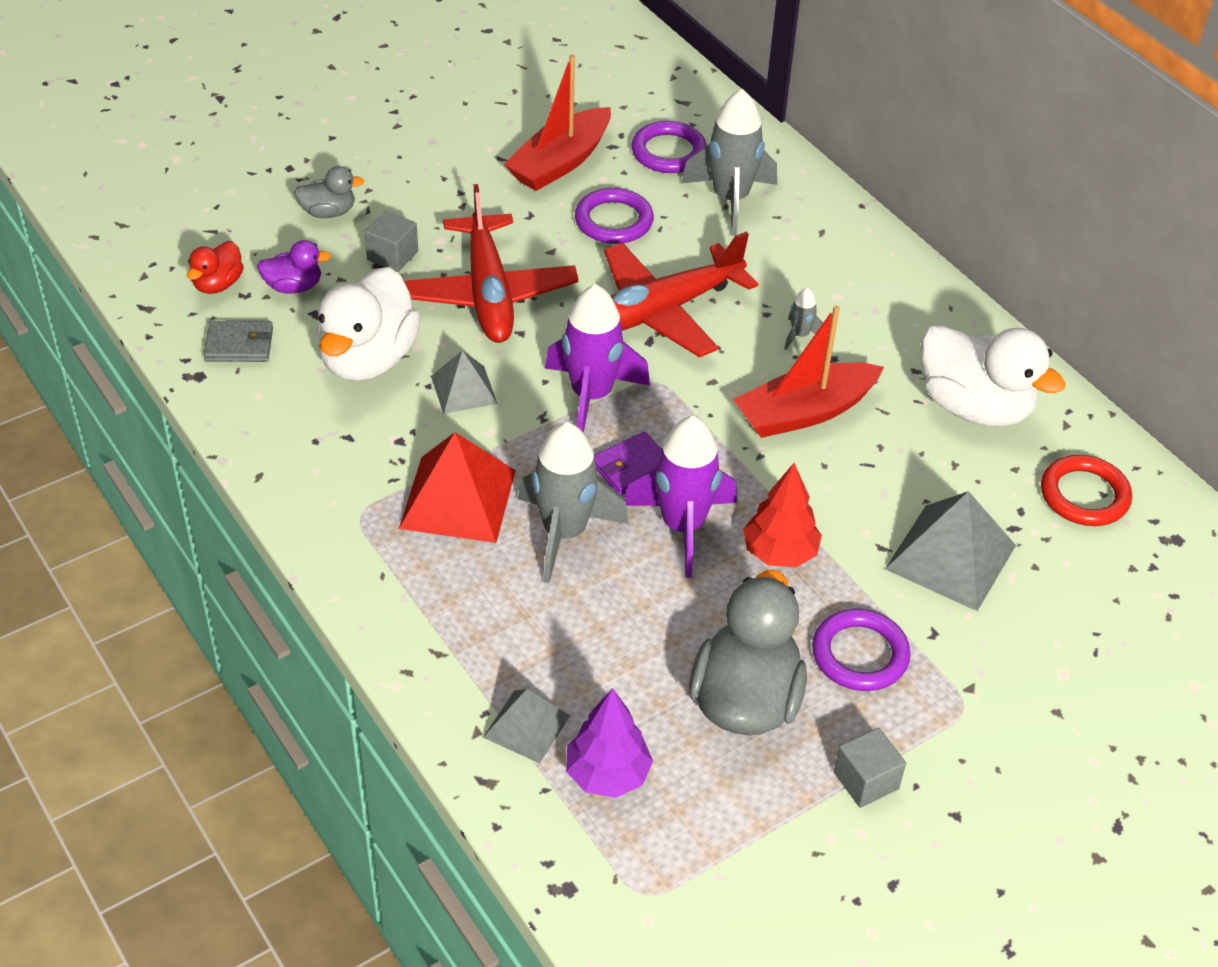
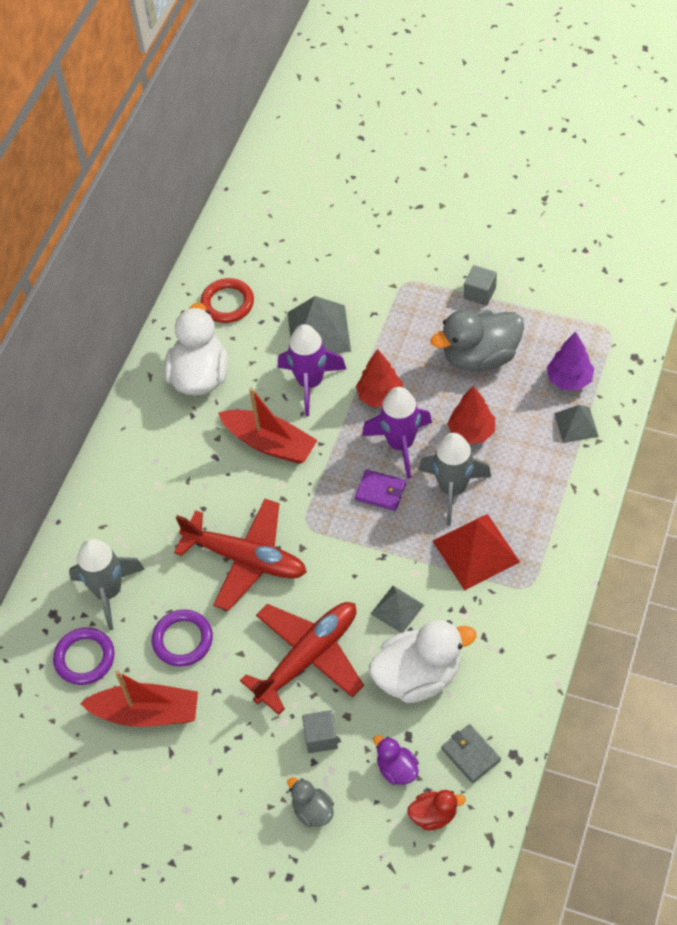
camera: 120 degrees left, 10 degrees up
(591, 396) = (346, 545): purple rocket -> purple rocket (310, 383)
(630, 607) = (471, 432): none -> red tree
(800, 335) = (208, 481): grey rocket -> none
(860, 654) = (412, 332): purple ring -> none

